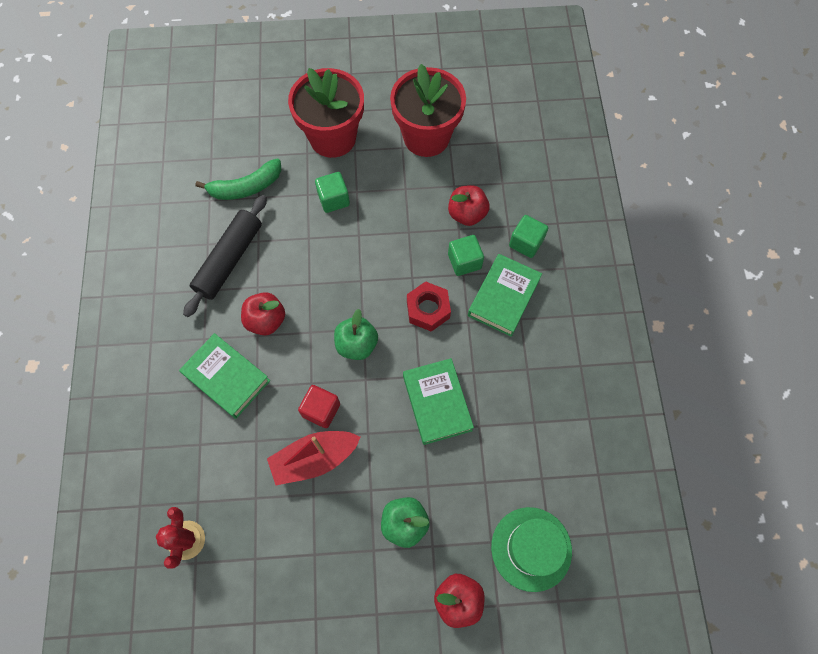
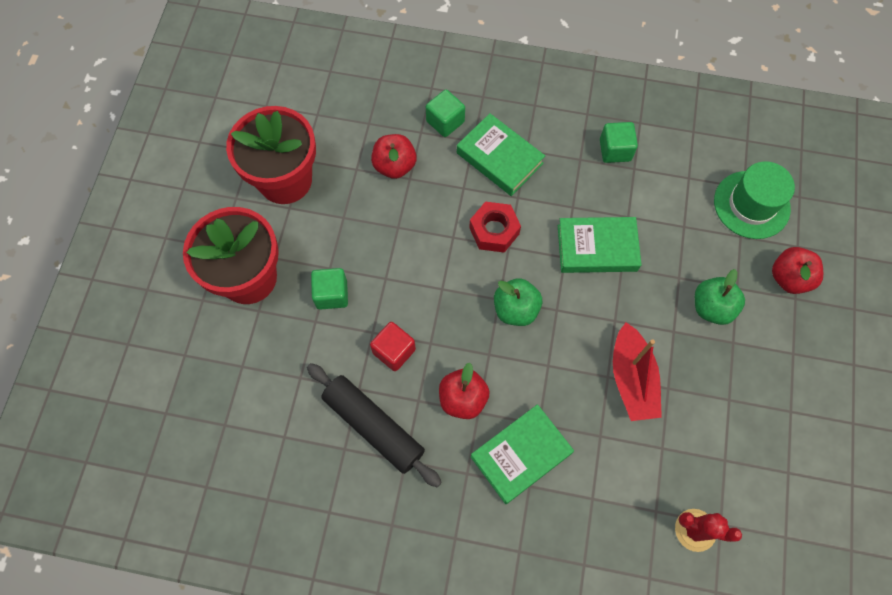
camera: 75 degrees left, 0 degrees up
(246, 187) = (281, 389): green banana -> none
(321, 410) = (580, 361): red cube -> red cube (394, 351)
(464, 261) = (449, 183): green cube -> green cube (615, 150)

